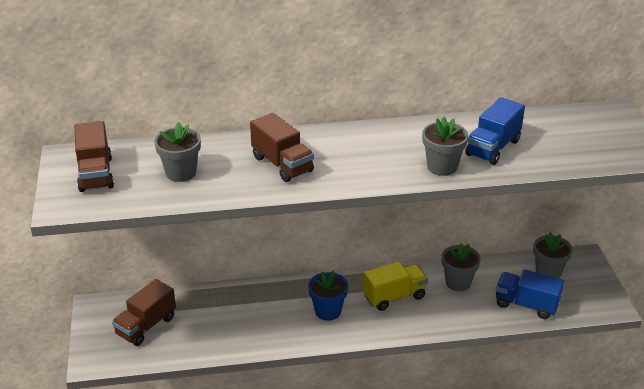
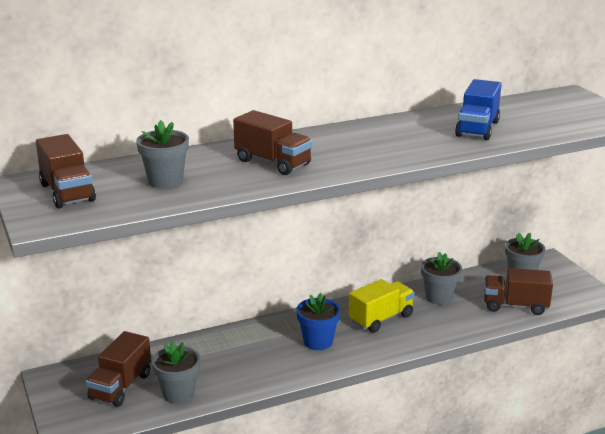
camera: 15 degrees left, 10 degrees down
(442, 167) = (438, 147): grey flower pot -> grey flower pot (178, 393)
(526, 305) = (515, 306): blue truck -> brown truck

